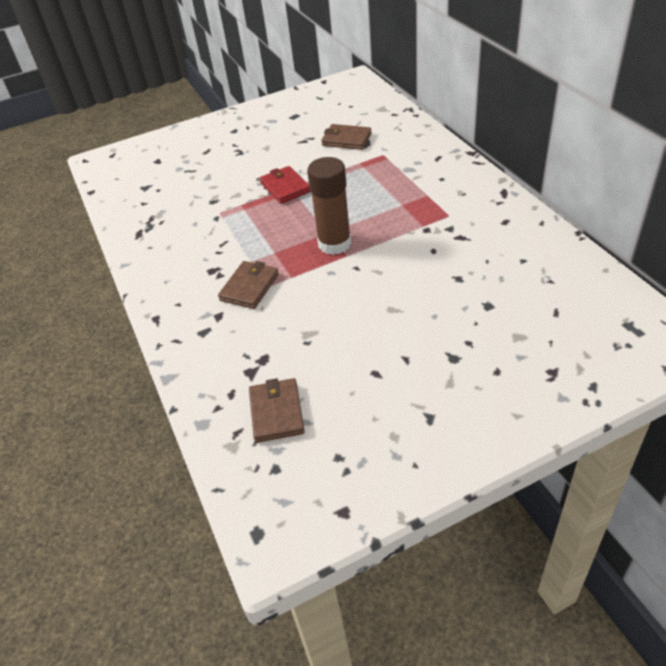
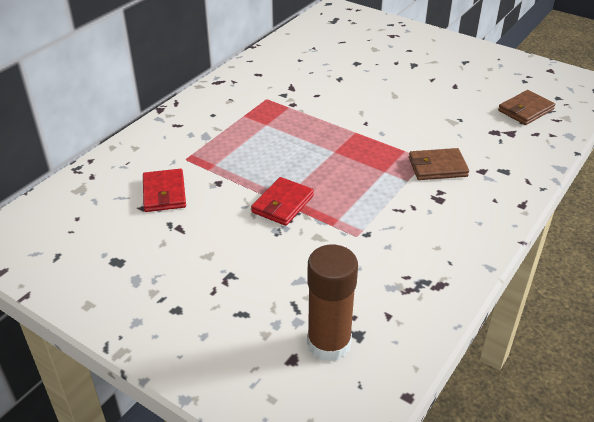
camera: 125 degrees left, 5 degrees down
(334, 244) = (346, 142): brown glue stick -> brown glue stick (329, 343)
(346, 139) = (164, 193): brown wallet -> red wallet

